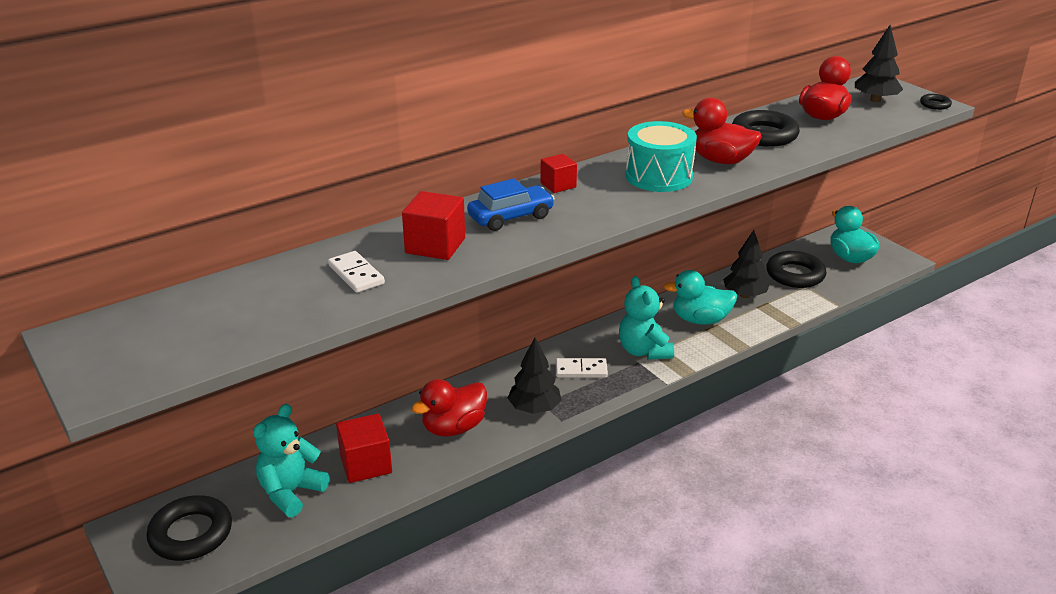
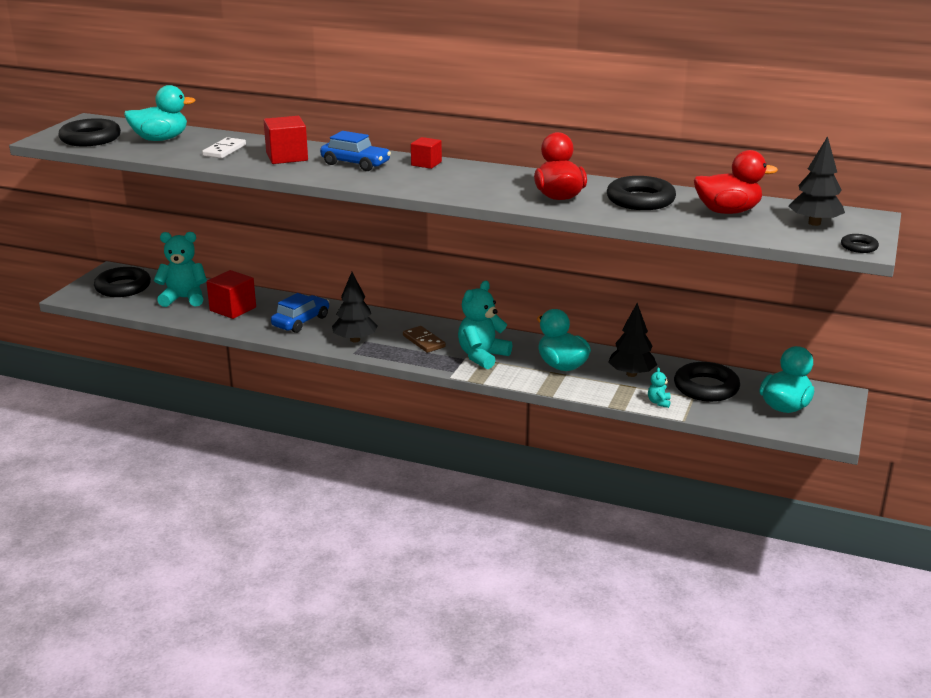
camera: 55 degrees right, 5 degrees down
(158, 353) = (90, 139): none -> black ring
(246, 304) = (160, 139): none -> turquoise duck
(453, 428) = (301, 321): red duck -> blue car
(581, 370) = (424, 341): white domino -> brown domino
(659, 176) = (492, 185): turquoise drum -> none
(801, 303) = (659, 402): none -> turquoise teddy bear

